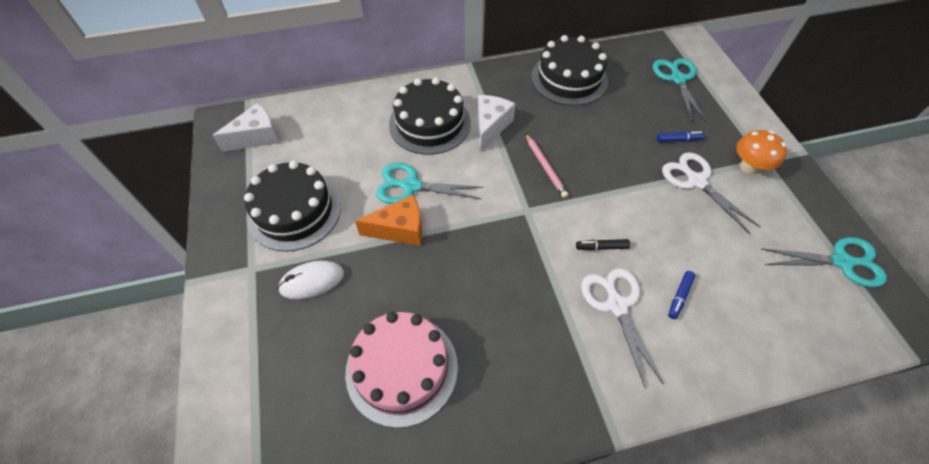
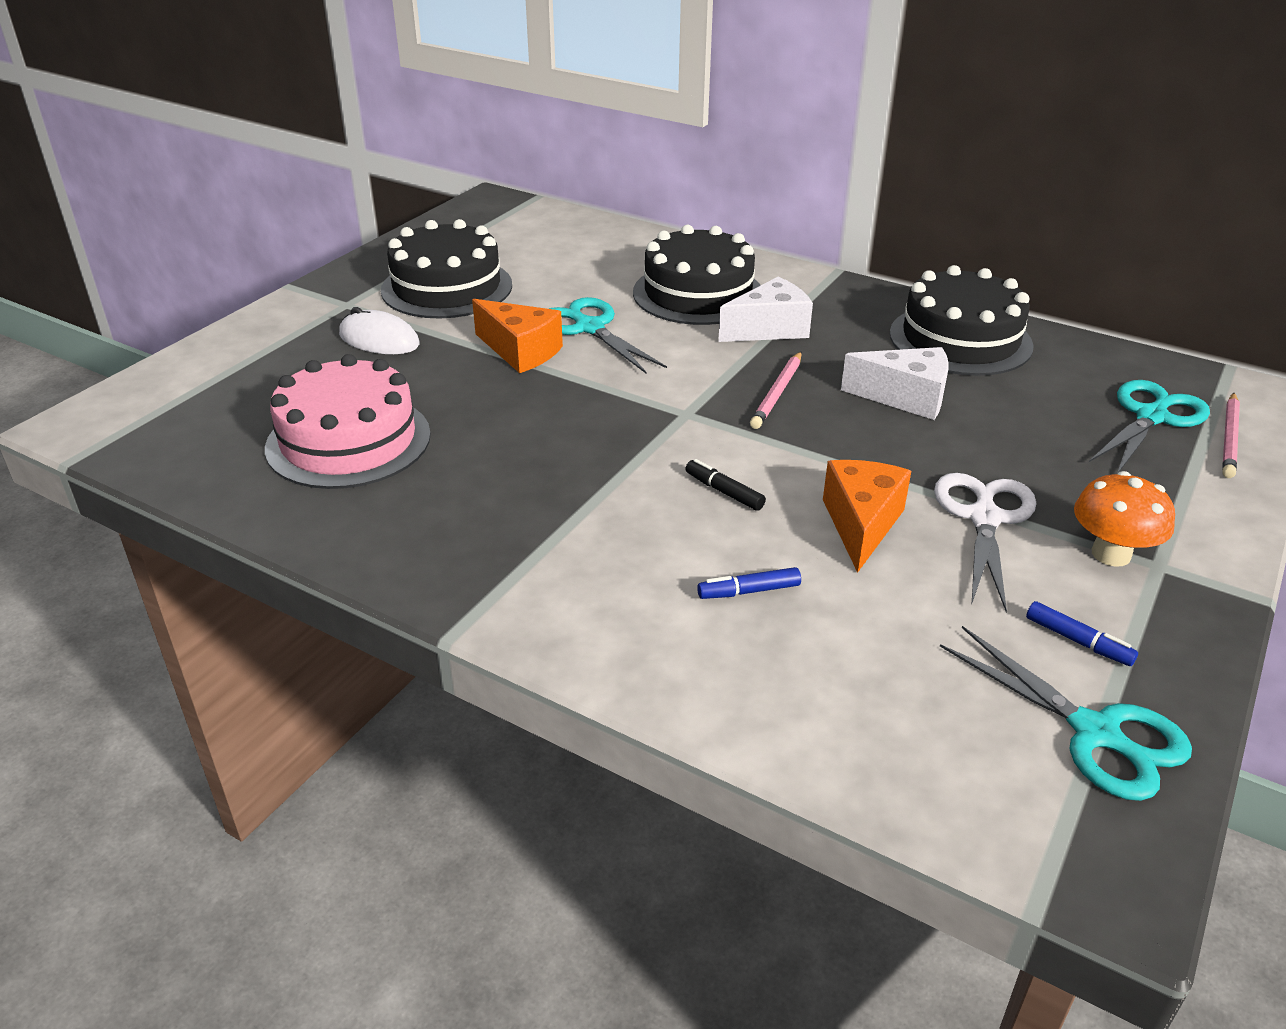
camera: 45 degrees right, 20 degrees down
(257, 137) = (503, 223): white cheese -> white cheese (905, 398)
(616, 305) = (651, 545): white scissors -> none
(667, 221) = (861, 524): none -> orange cheese
(678, 140) = (1032, 469): blue marker -> blue marker (1078, 641)
(709, 73) = (1229, 438): none -> pink pencil

